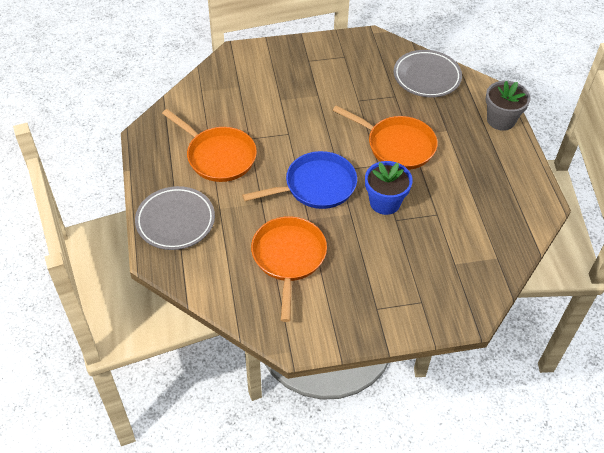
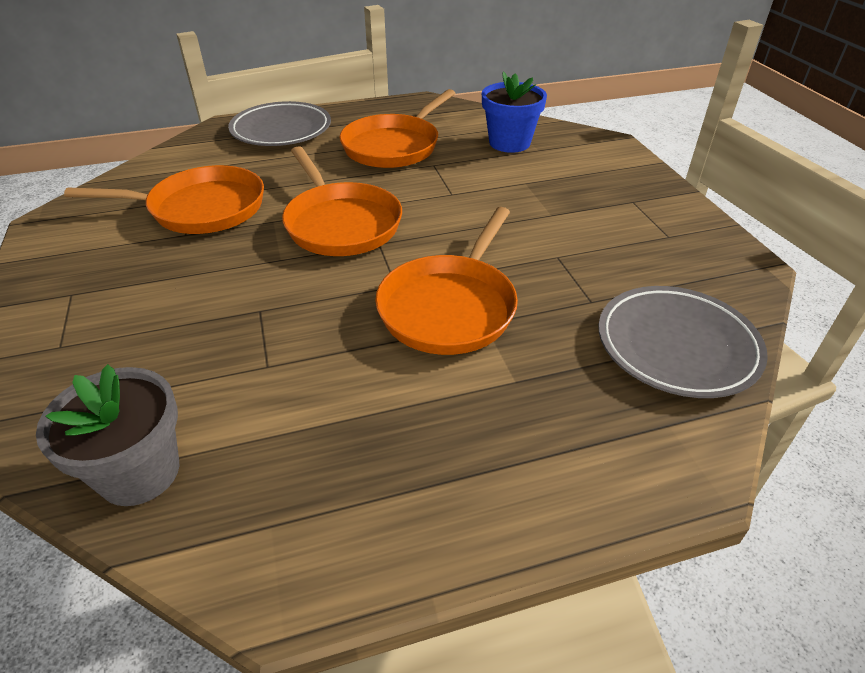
camera: 85 degrees right, 10 degrees down
(316, 186) = (341, 223): blue pan -> orange pan
(385, 202) = (302, 295): blue flower pot -> blue flower pot (509, 143)
(501, 120) = (587, 490): grey flower pot -> grey flower pot (139, 472)

